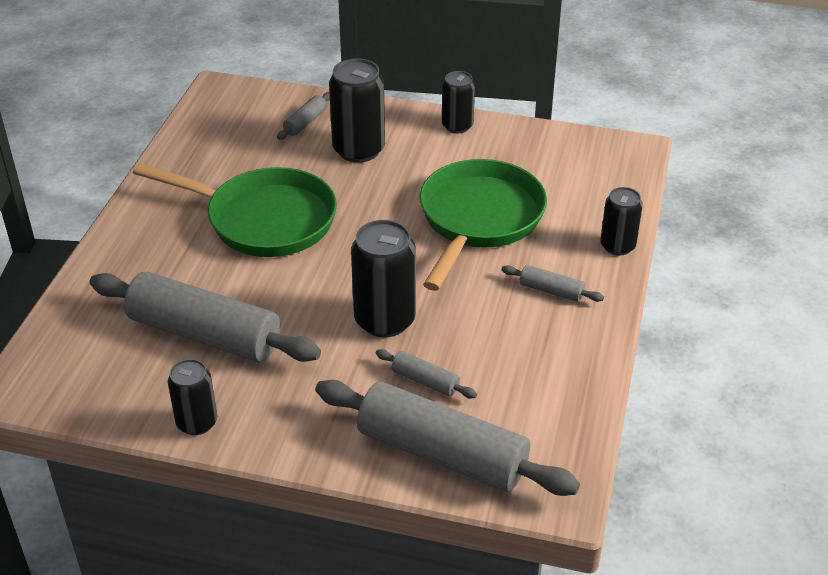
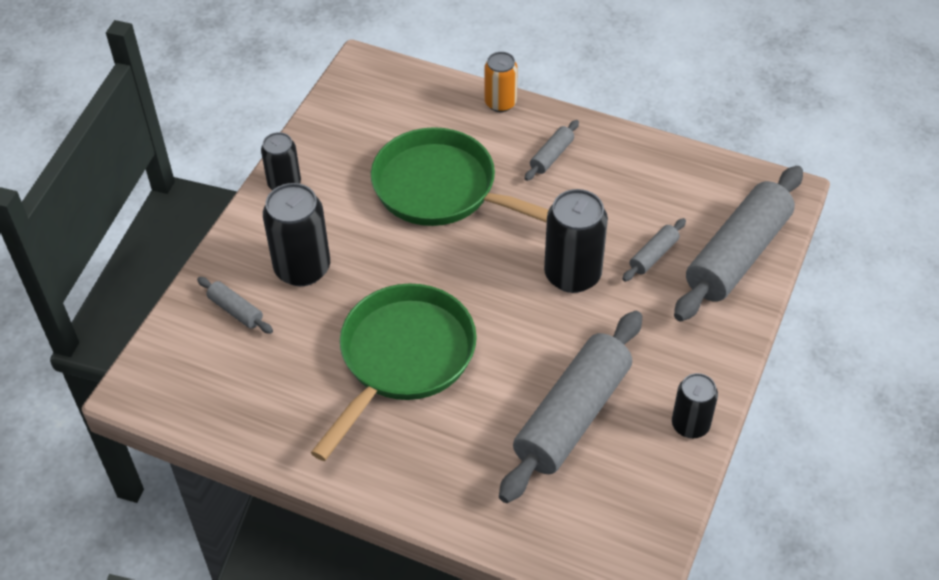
camera: 80 degrees left, 10 degrees up
(617, 246) = (500, 103): black can -> orange can

